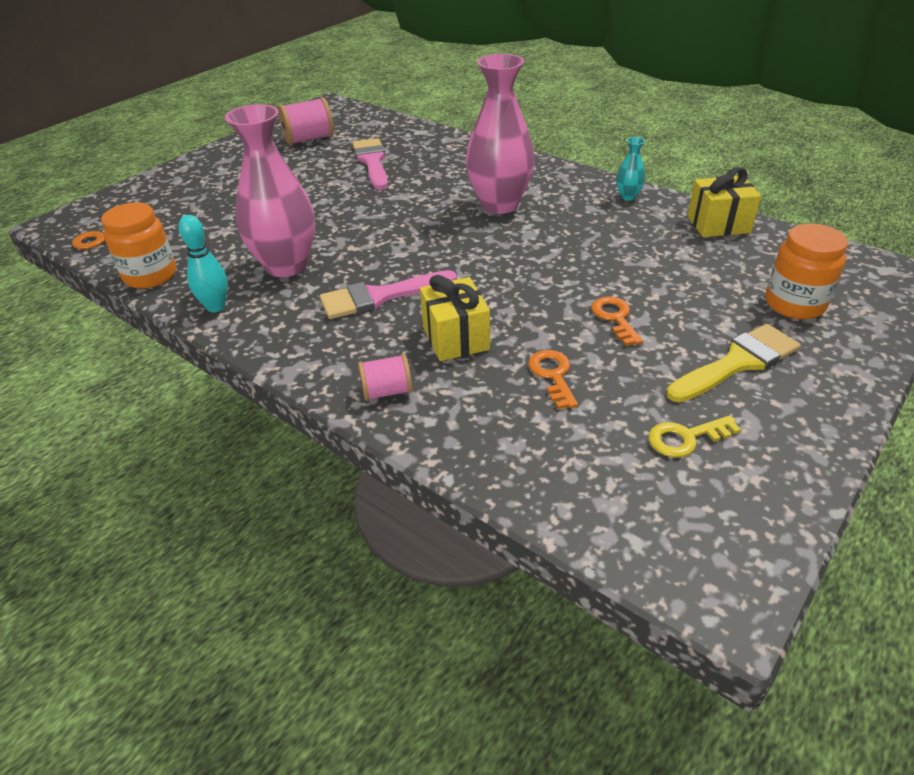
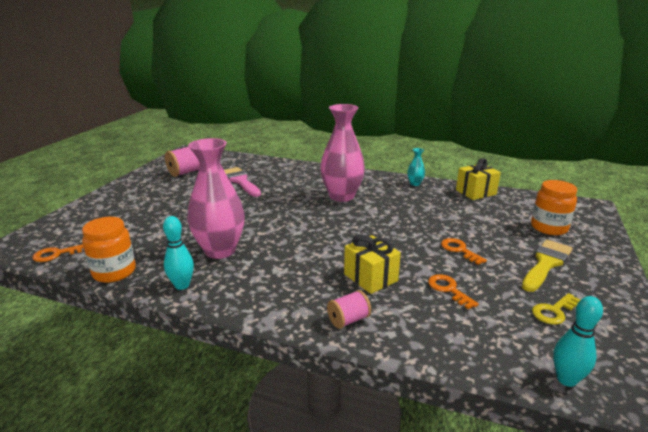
camera: 20 degrees left, 15 degrees down
(380, 297) = (301, 260): pink brush -> none
(622, 535) = (566, 379): none -> turquoise bowling pin

